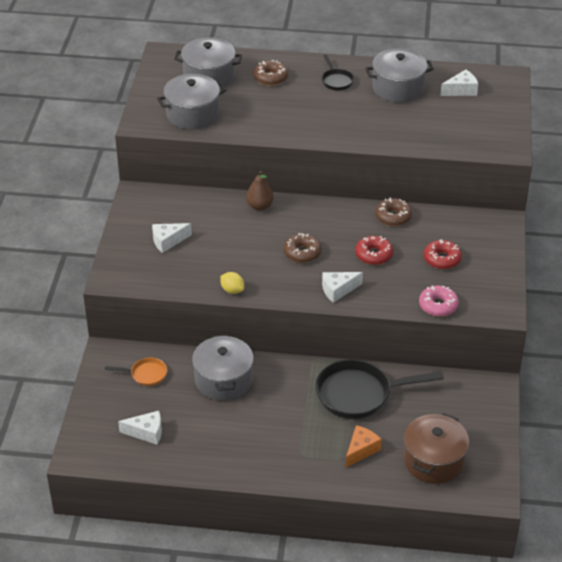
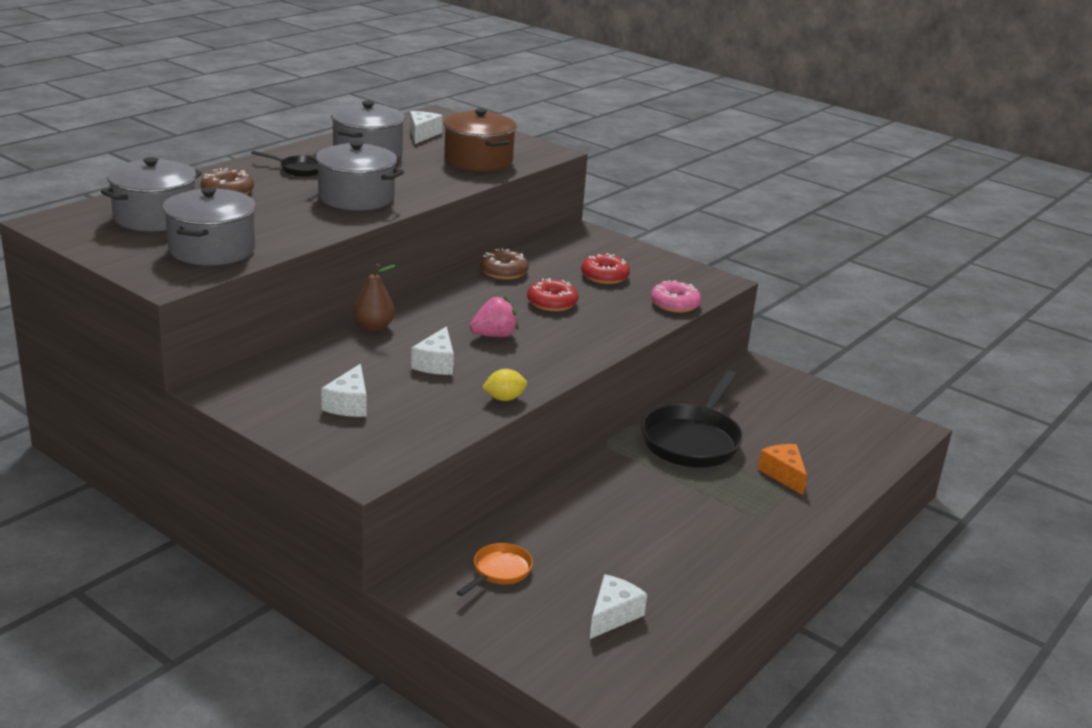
camera: 60 degrees left, 15 degrees down
(223, 380) = (576, 517): grey pot -> grey pot (356, 197)
(302, 253) = (494, 335): brown donut -> pink strawberry
(338, 290) = (585, 341): white cheese -> white cheese (436, 363)
(433, 461) = (835, 440): brown pot -> brown pot (478, 160)

